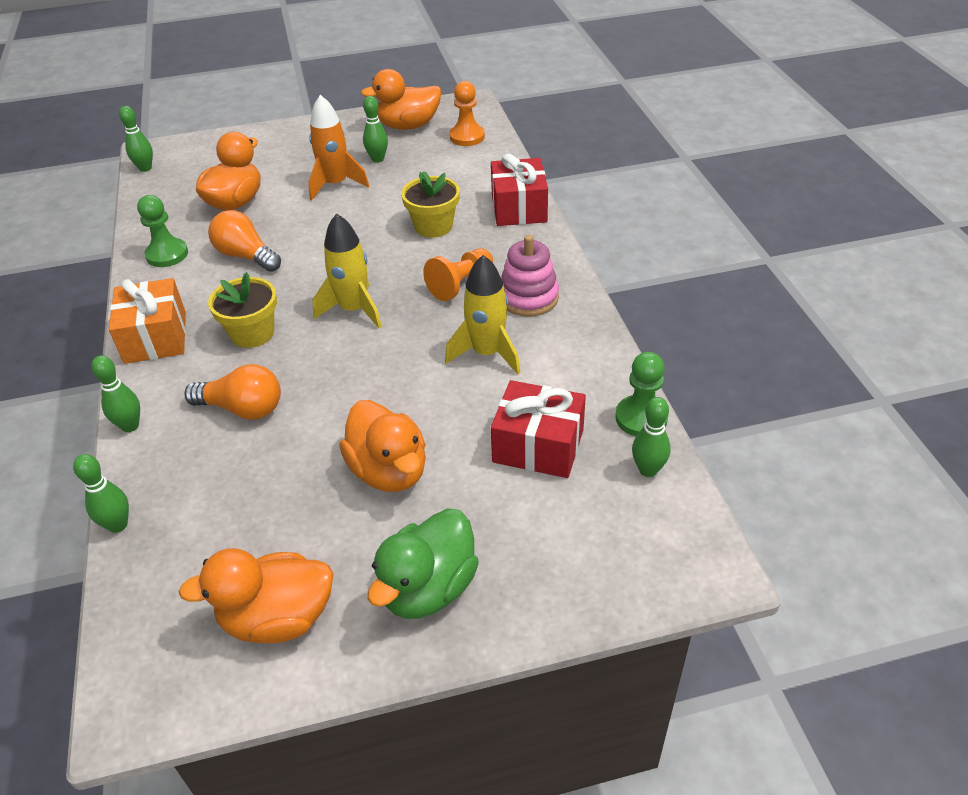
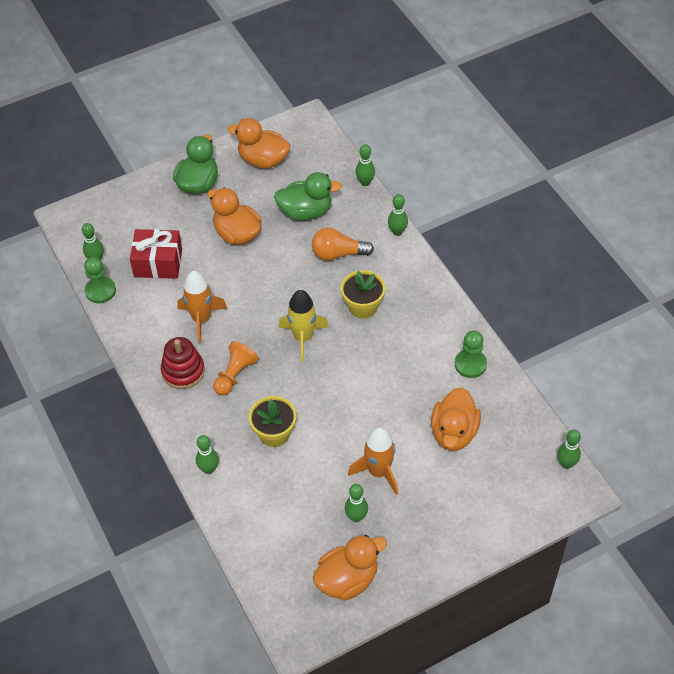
camera: 165 degrees right, 10 degrees up
(155, 337) = (425, 291): orange gift -> none
(246, 256) = (408, 374): orange light bulb -> none
(254, 488) = (306, 212): none -> green duck
(278, 618) = (263, 160): orange duck -> orange duck turned 135 degrees counterclockwise
(467, 137) = (281, 570): orange pawn -> none
(487, 353) = (201, 319): yellow rocket -> orange rocket
(519, 208) = (209, 469): red gift -> green bowling pin
(528, 298) = (183, 371): pink stacking toy -> red stacking toy

